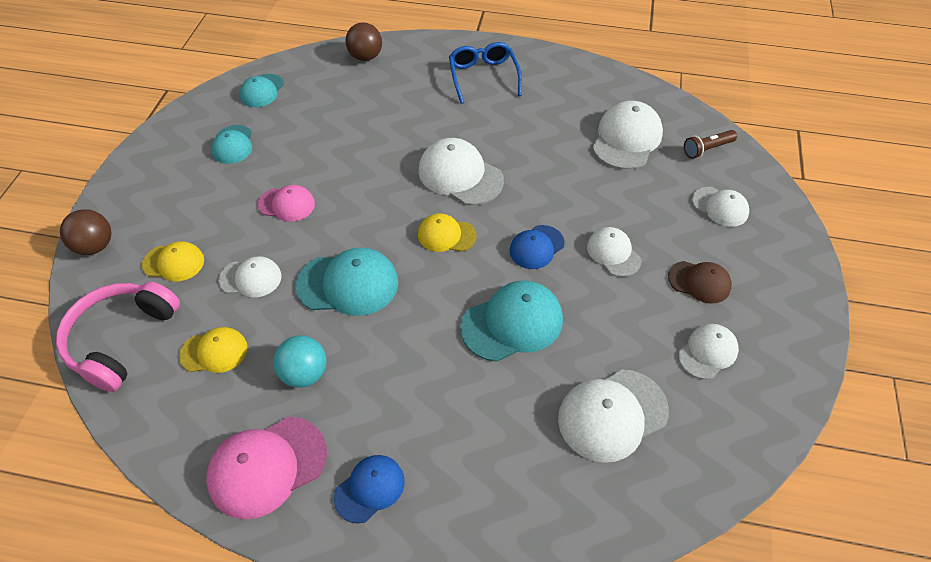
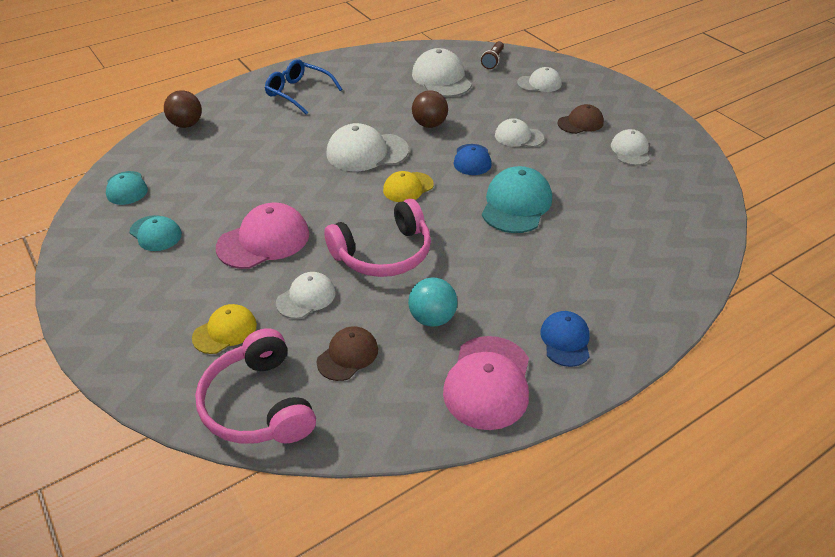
camera: 45 degrees left, 10 degrees down
(95, 246) = (130, 370): brown ball -> brown ball (429, 124)
(214, 351) = (347, 355): yellow cap -> brown cap
(286, 204) = (263, 240): pink cap -> pink cap, size x1.64
(348, 284) = (383, 253): turquoise cap -> pink headphones
(612, 415) = (630, 208): white cap -> none

